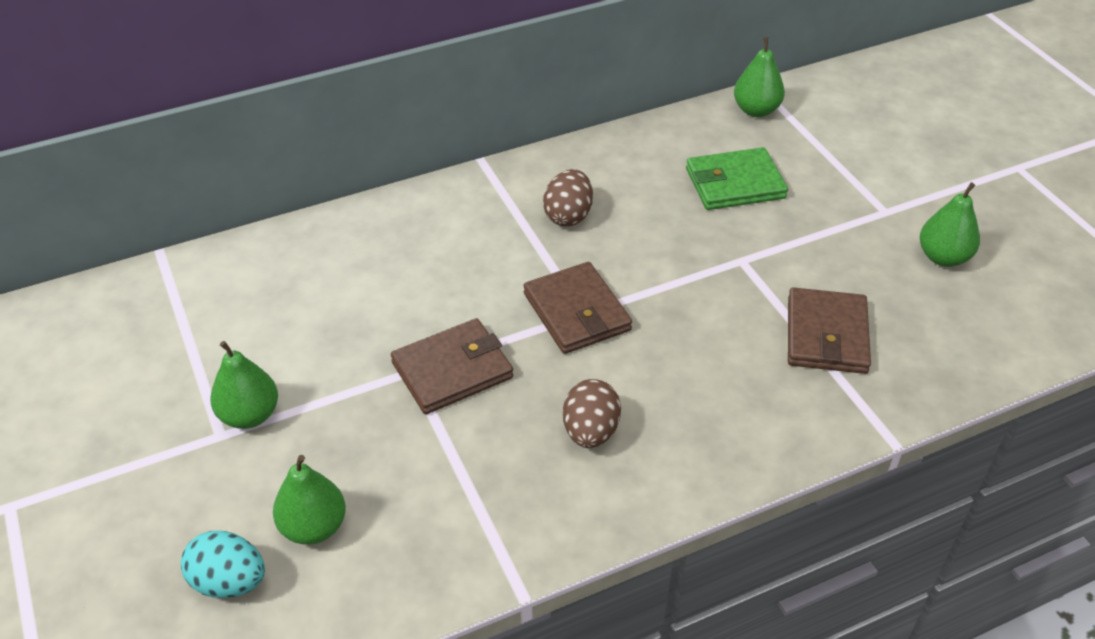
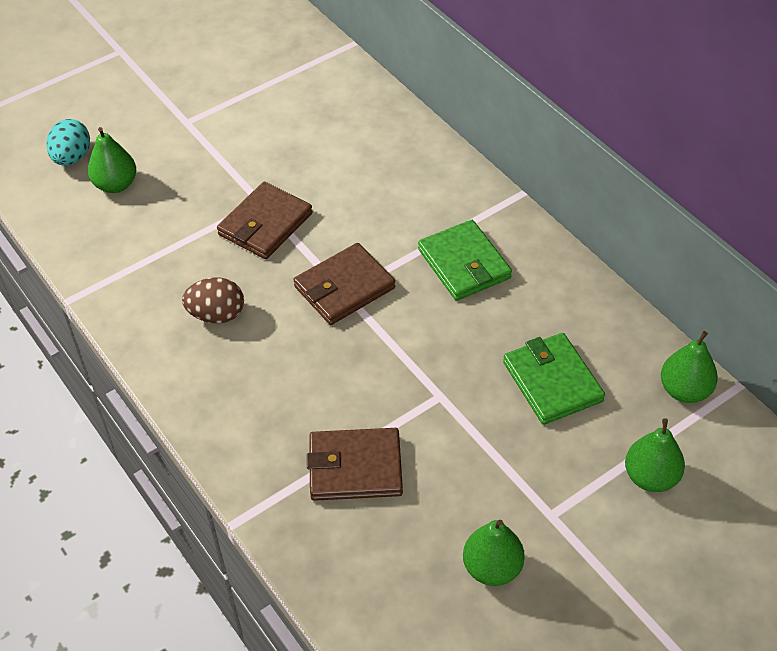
camera: 80 degrees right, 5 degrees up
(249, 415) = (205, 130): green pear -> green pear (651, 477)
(452, 370) = (265, 224): brown wallet -> brown wallet turned 75 degrees clockwise
(568, 216) = (464, 264): brown egg -> green wallet

